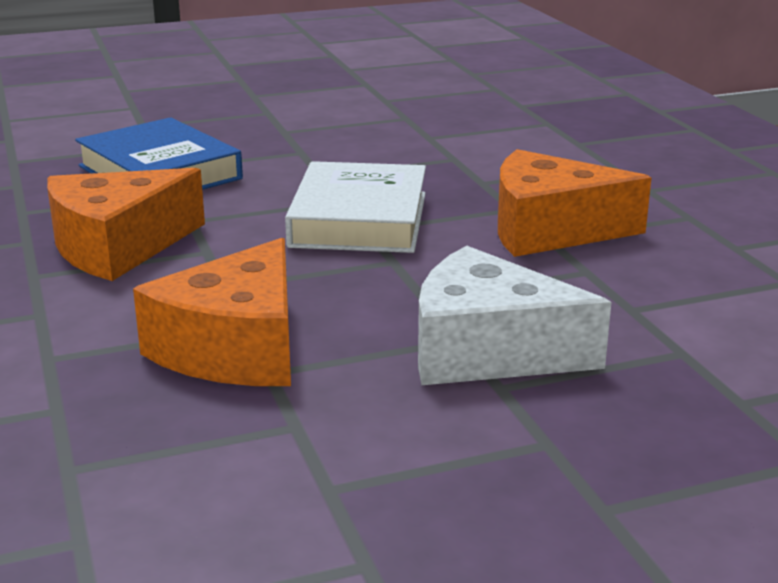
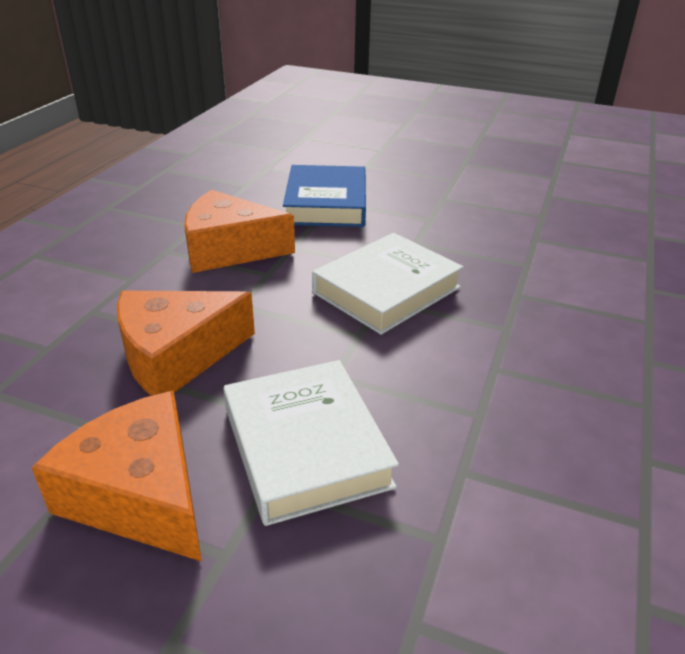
camera: 40 degrees right, 10 degrees up
(488, 351) = (305, 446): white cheese -> white book
(550, 229) = (506, 361): orange cheese -> orange cheese (140, 494)

